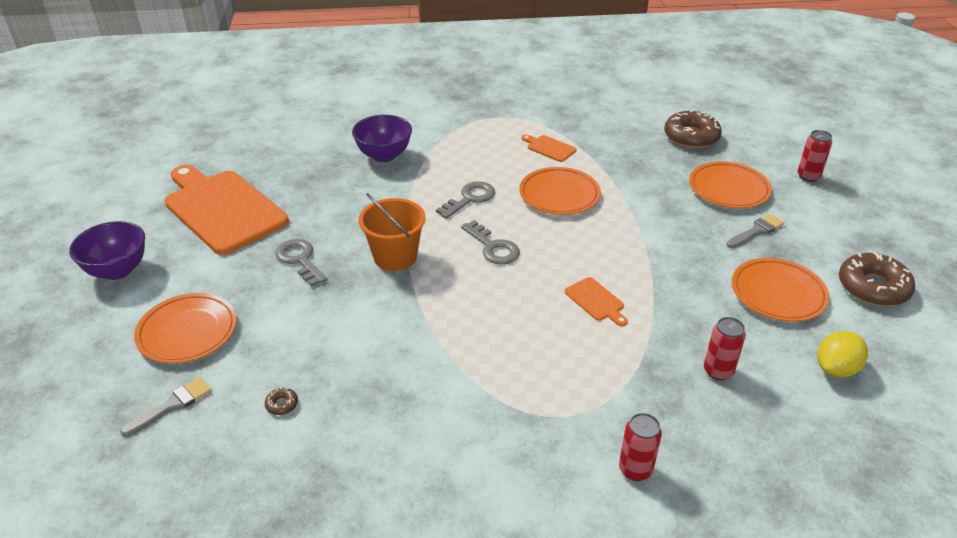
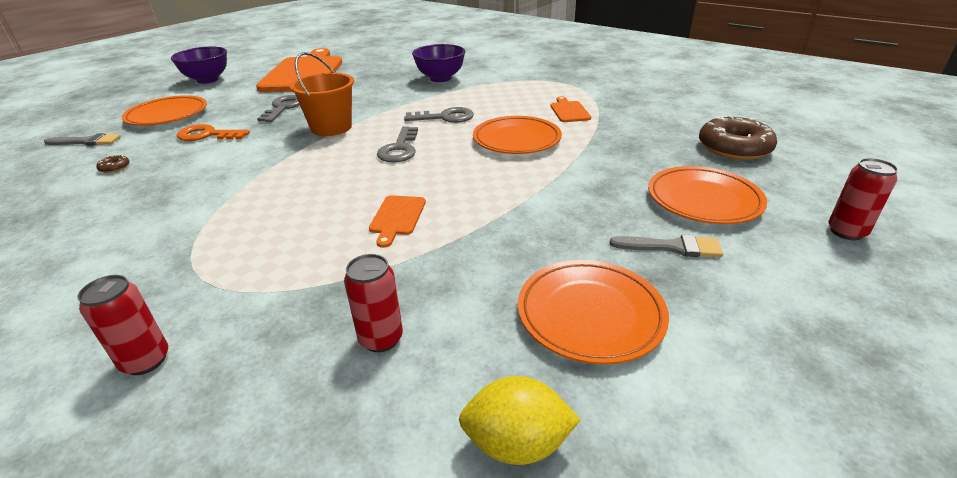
camera: 45 degrees right, 5 degrees down
(293, 326) = (207, 135): none -> orange key
(873, 287) = (754, 391): brown donut -> none

